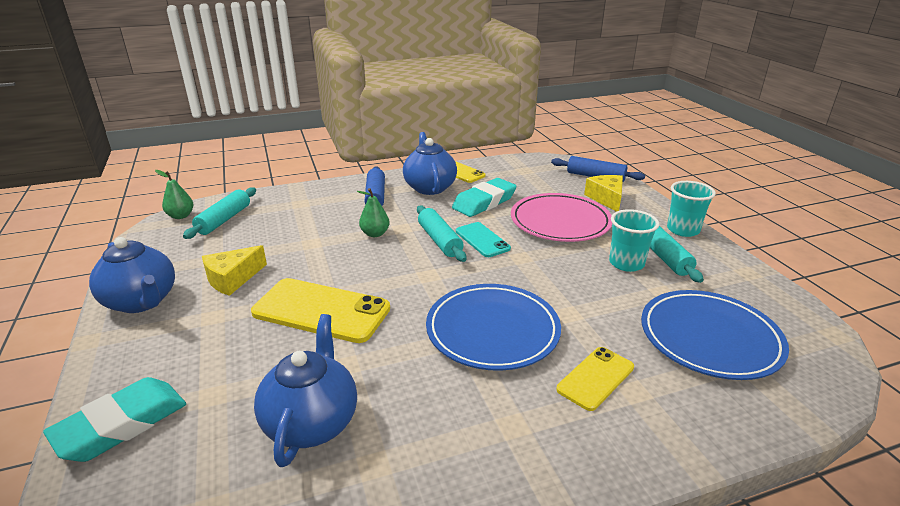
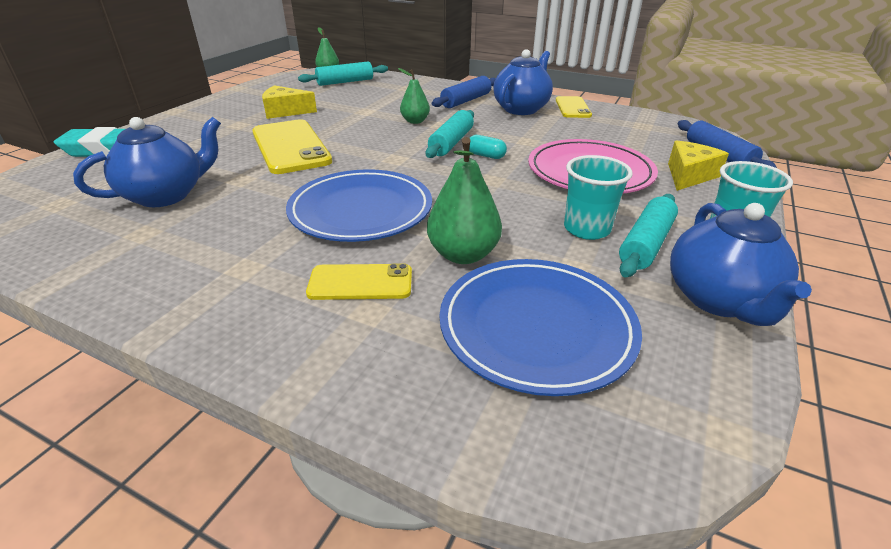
camera: 45 degrees right, 5 degrees up
(142, 301) = (227, 104): blue teapot -> blue teapot (719, 300)
(482, 240) = (486, 156): turquoise phone -> turquoise capsule
(484, 202) = (546, 133): turquoise eraser -> none
(606, 320) = (463, 254): none -> green pear

